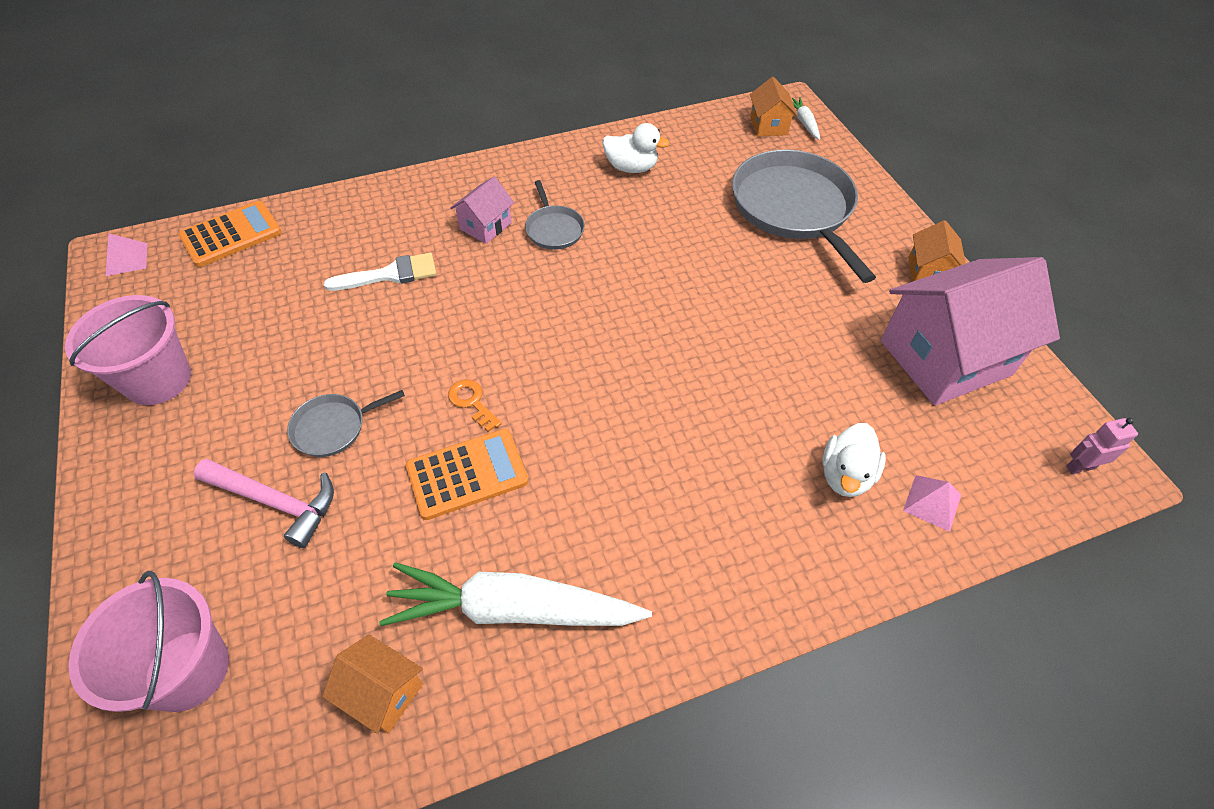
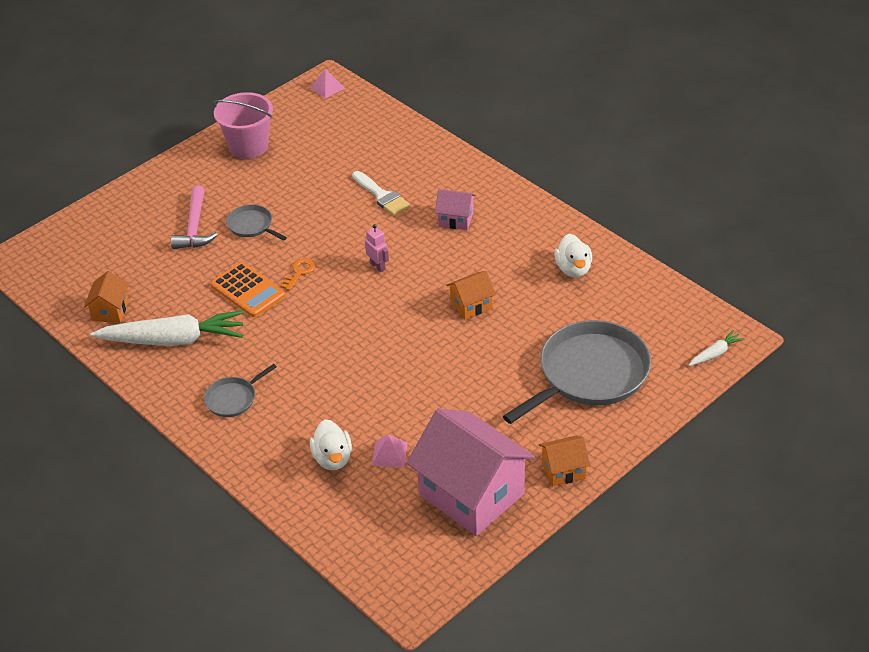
camera: 70 degrees right, 10 degrees down
(187, 670) = (95, 242): pink bucket -> none
(231, 235) = (373, 116): orange calculator -> none
(513, 609) = (173, 340): white carrot -> white carrot turned 105 degrees clockwise
(554, 229) = (475, 253): grey pan -> grey pan (233, 398)
(768, 125) = (693, 332): orange house -> orange house (471, 305)
(846, 475) = (332, 458): white duck -> white duck turned 105 degrees counterclockwise
(932, 502) = (332, 506): pink pyramid -> pink pyramid (389, 454)
(1080, 467) = (404, 584): pink robot -> pink robot (378, 266)

